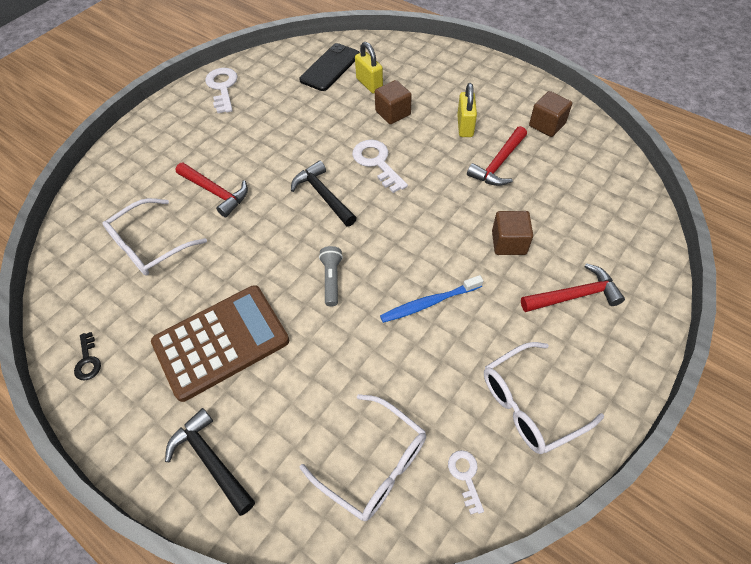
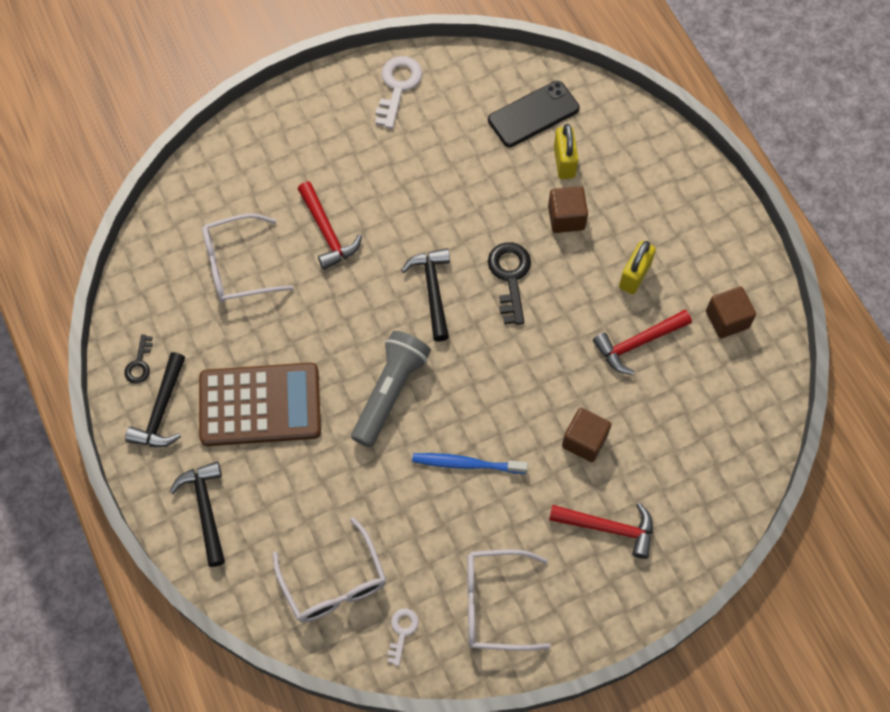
camera: 25 degrees right, 10 degrees up
(126, 391) = (161, 410): none -> black hammer
(332, 279) = (390, 392): grey flashlight -> grey flashlight, size x1.83
(377, 162) = (510, 276): white key -> black key

